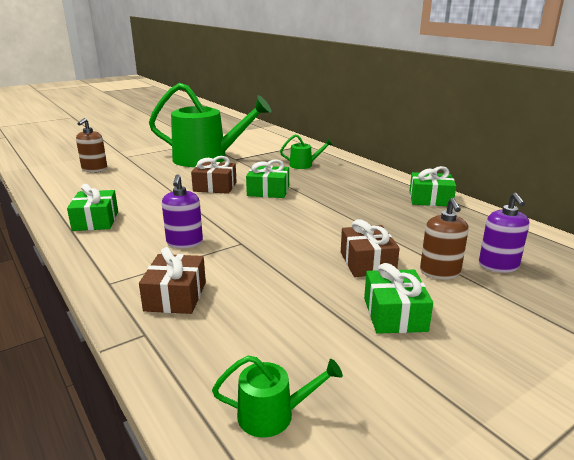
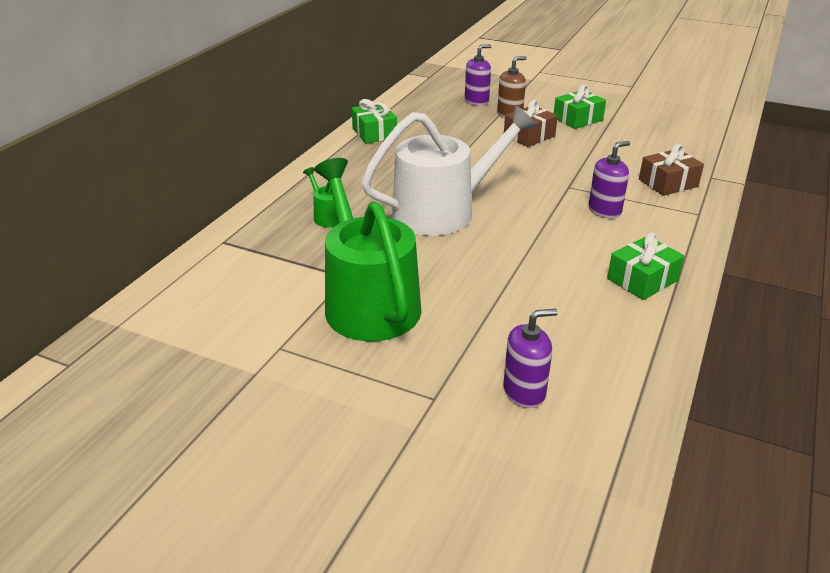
camera: 120 degrees left, 10 degrees up
(94, 169) = (524, 392): brown soap dispenser -> purple soap dispenser
(215, 187) = (468, 248): brown gift -> none
(268, 191) = (442, 211): green gift -> white watering can
(272, 415) = (694, 129): green watering can -> none

